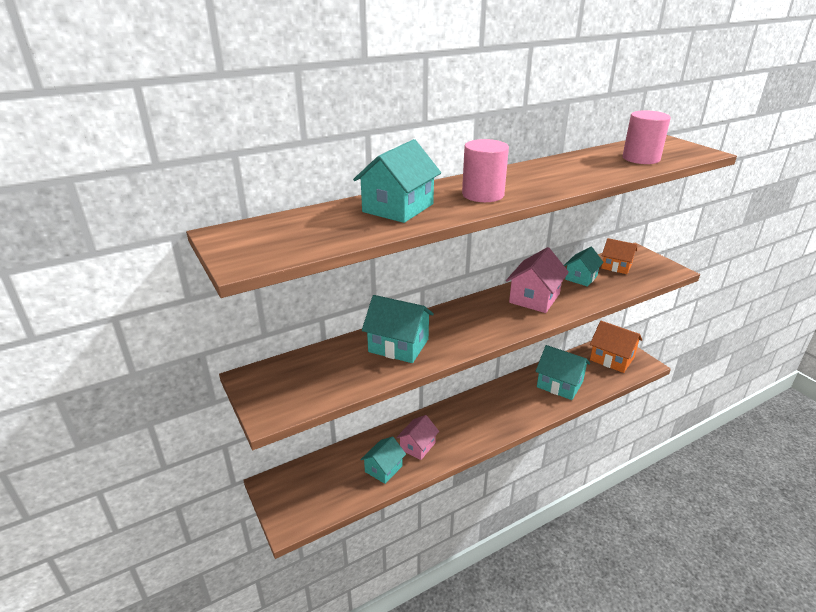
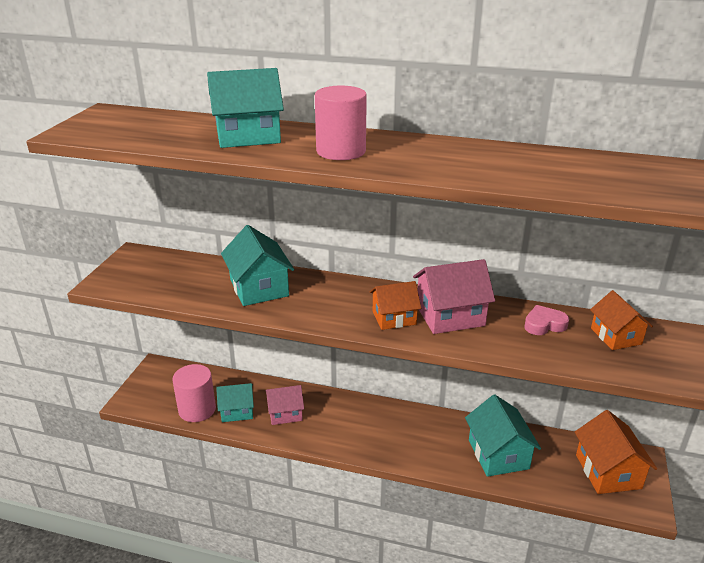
camera: 45 degrees right, 0 degrees up
(510, 316) = (394, 318): none -> orange house
(581, 277) = (544, 324): turquoise house -> pink heart
(641, 158) = (623, 180): pink cylinder -> pink cylinder (197, 409)

